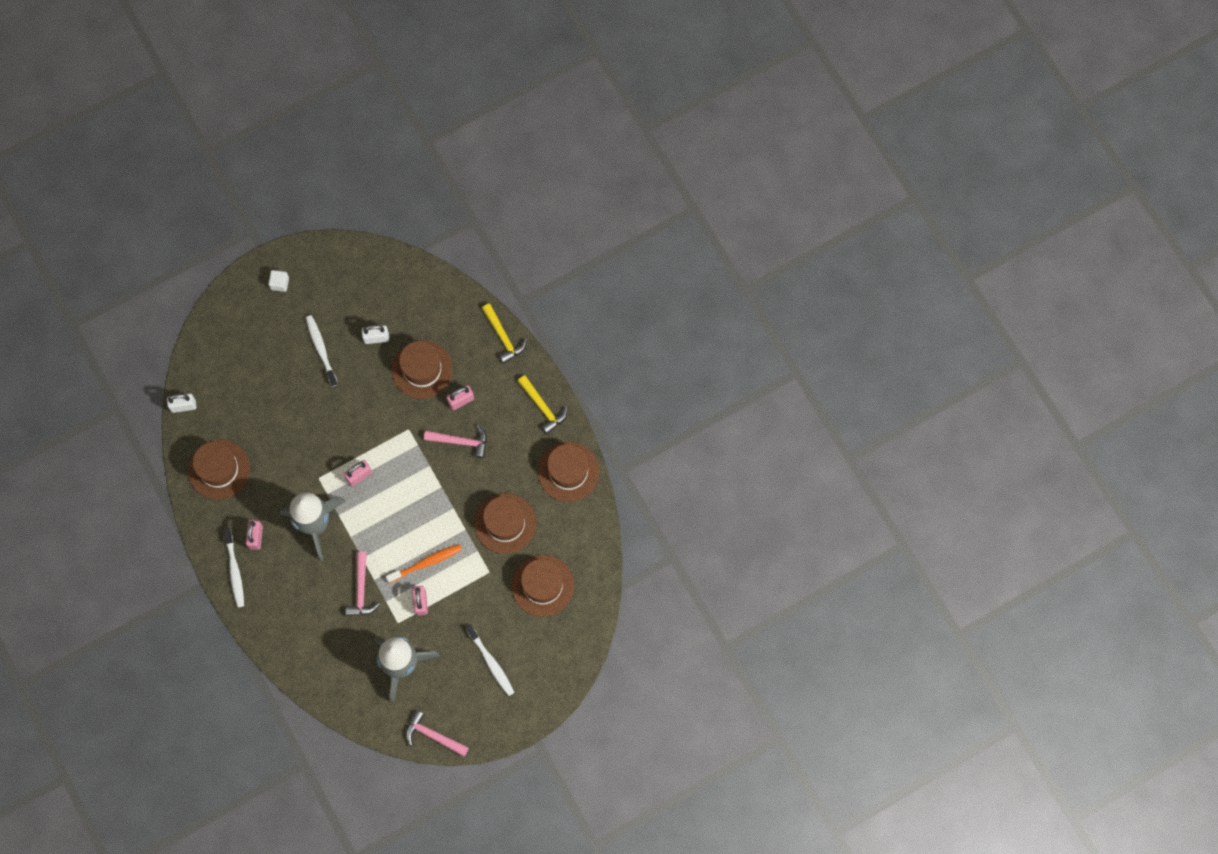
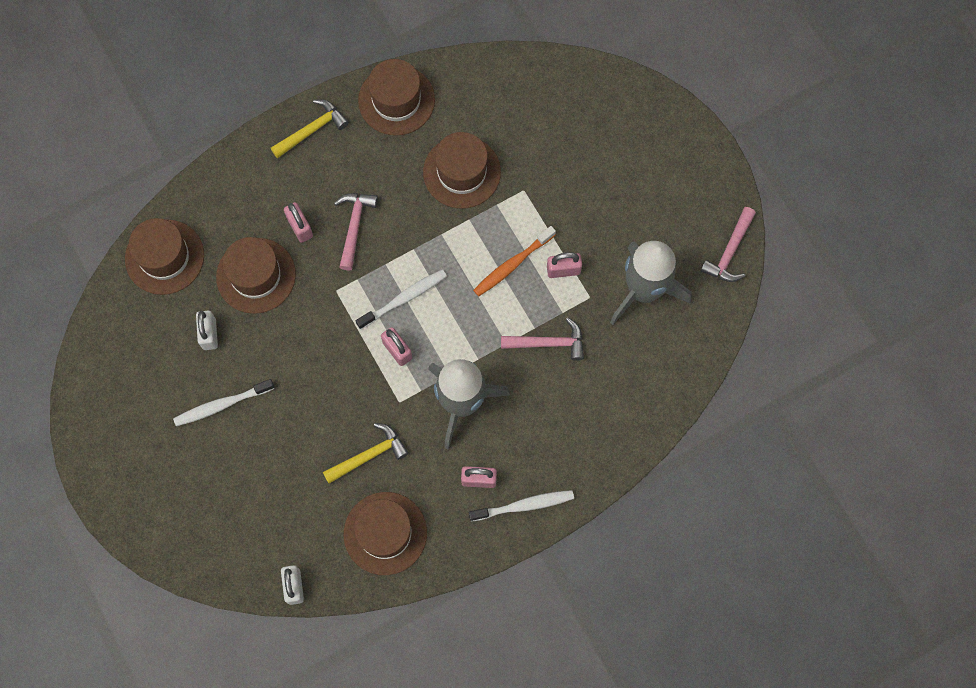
camera: 90 degrees left, 0 degrees up
(280, 283) = (124, 463): white cube -> none
(426, 563) = (512, 264): orange toothbrush -> orange toothbrush turned 105 degrees counterclockwise
(491, 662) = (637, 186): white toothbrush -> white toothbrush (404, 298)
(503, 337) = (216, 177): yellow hammer -> yellow hammer (369, 455)
(542, 585) = (540, 128): brown hat -> brown hat (164, 257)

